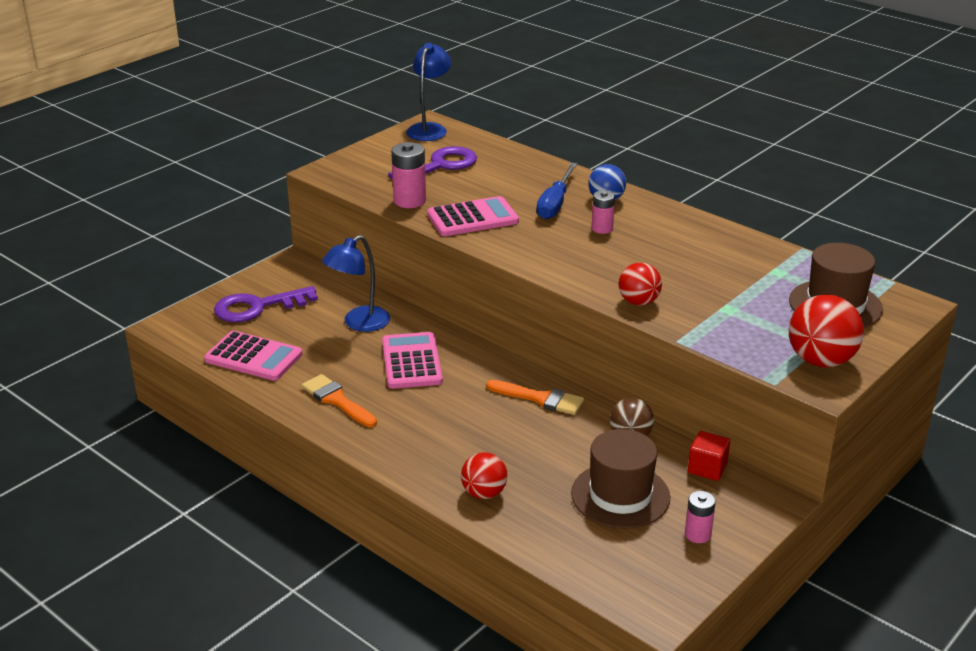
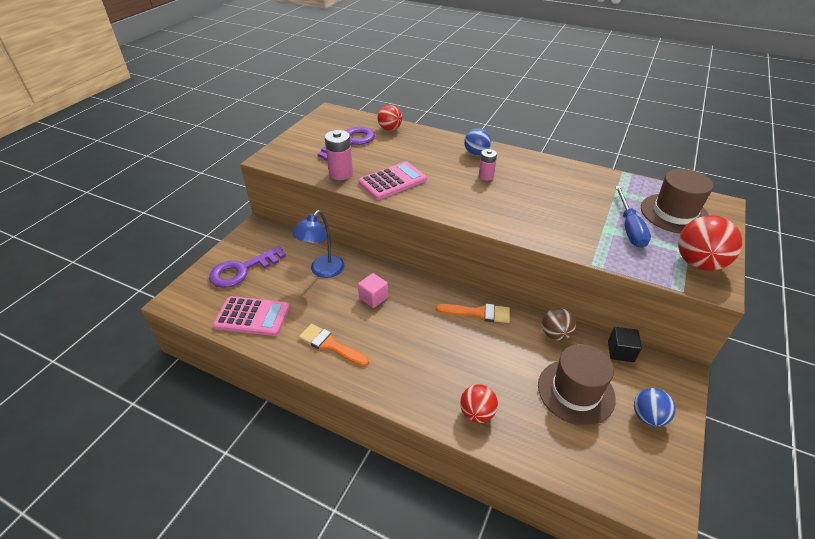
camera: 15 degrees left, 10 degrees up
(412, 361) = (373, 298): pink calculator -> pink cube
(429, 129) = (331, 116): blue lamp -> none
(555, 203) = (444, 161): blue screwdriver -> blue screwdriver (629, 228)
(638, 302) = (545, 234): red ball -> red ball (390, 129)
(697, 534) = (648, 417): pink battery -> blue ball
(707, 468) = (620, 352): red cube -> black cube

